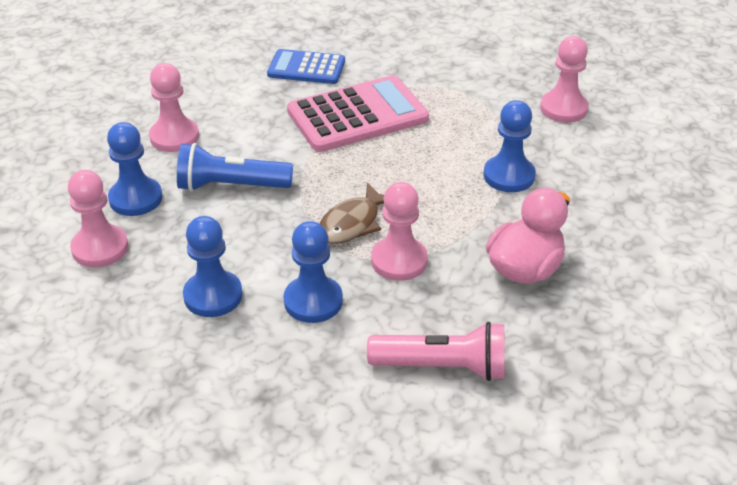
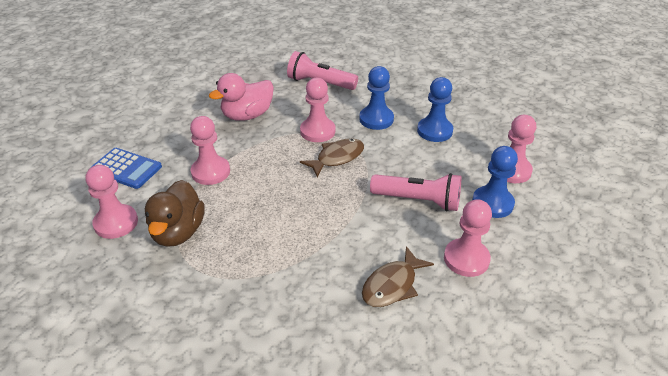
camera: 165 degrees left, 0 degrees up
(231, 186) = (418, 200): blue flashlight -> pink flashlight
(250, 105) = (392, 285): none -> brown fish
(306, 68) = (322, 329): blue calculator -> blue calculator (126, 169)
(357, 115) = (295, 251): pink calculator -> none
(490, 111) = (178, 232): none -> brown duck
(509, 176) = (210, 172): blue pawn -> pink pawn

